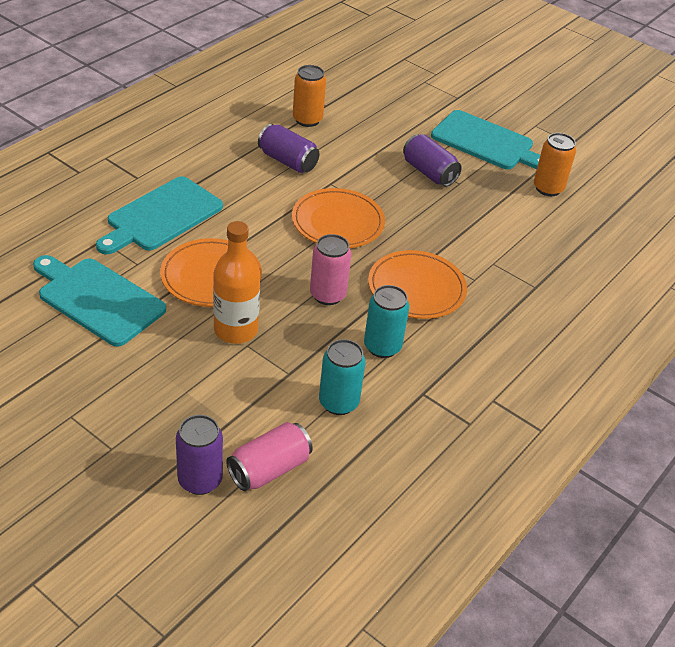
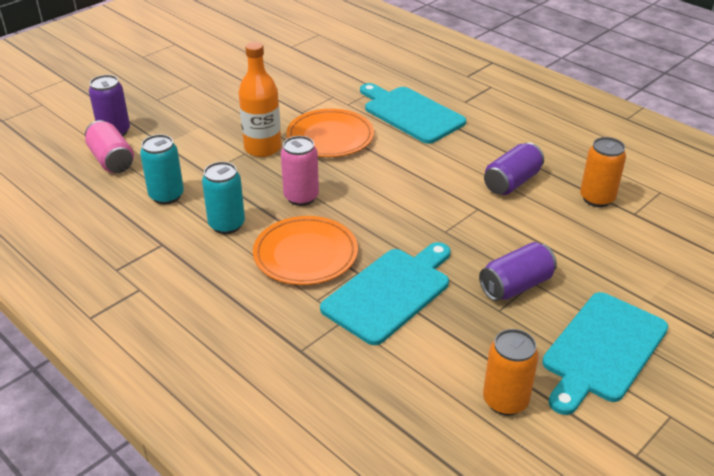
camera: 100 degrees right, 5 degrees down
(98, 299) = (306, 89): turquoise cutting board -> turquoise cutting board (390, 292)
(338, 222) = (411, 209): orange plate -> none

